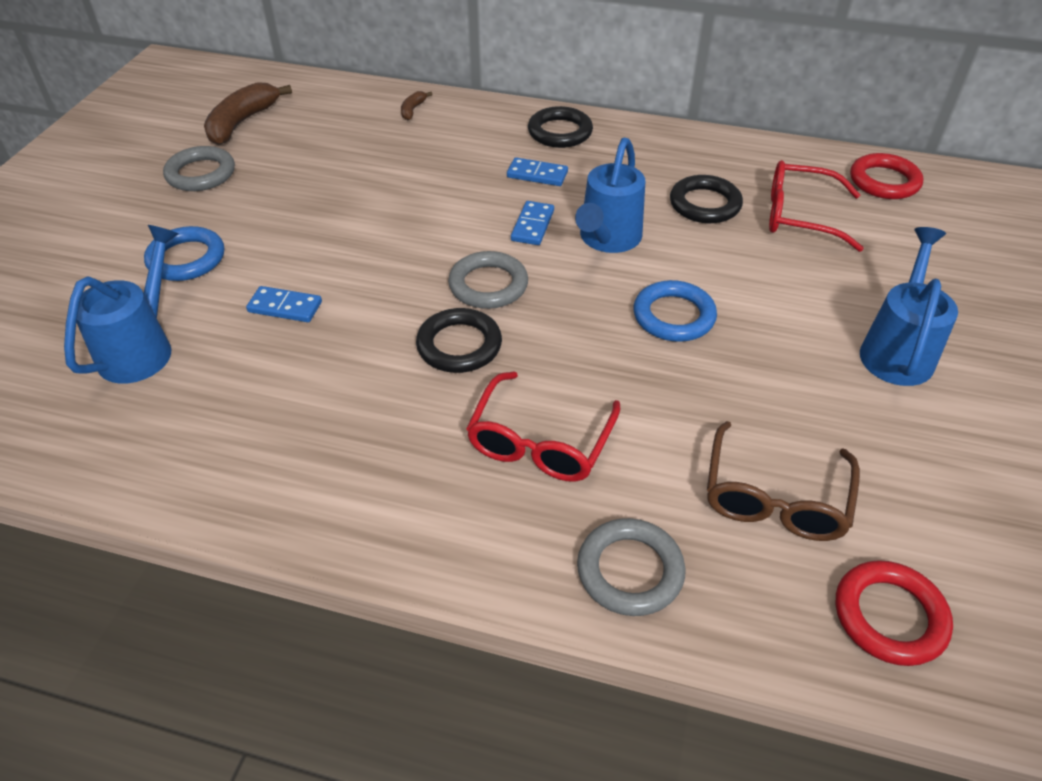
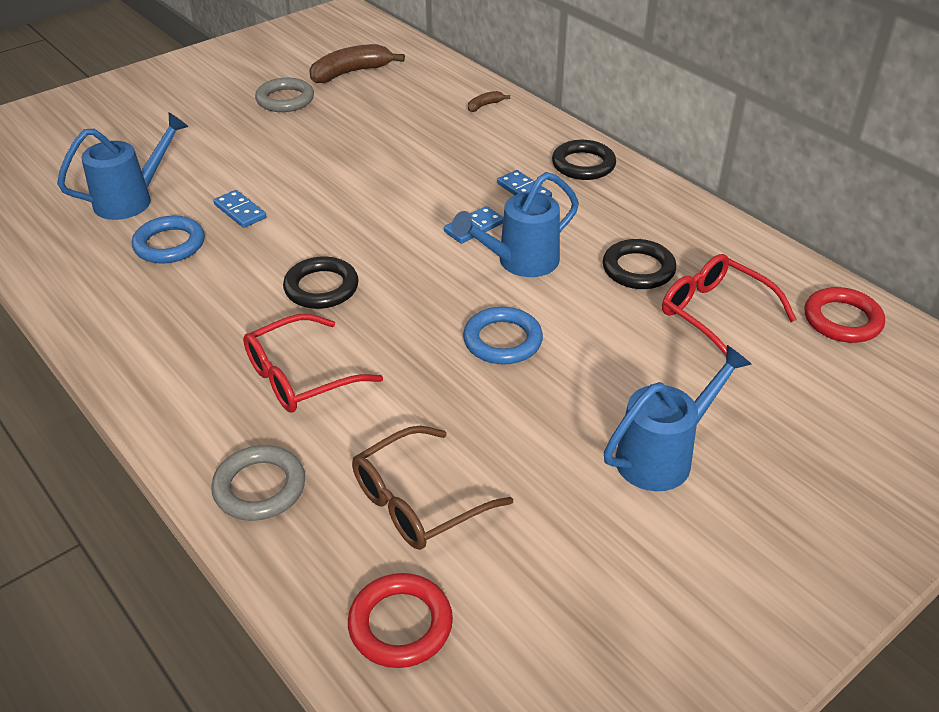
camera: 35 degrees right, 5 degrees down
(186, 259) = (215, 154): blue ring -> blue ring (169, 244)
(488, 285) = (390, 256): grey ring -> none

